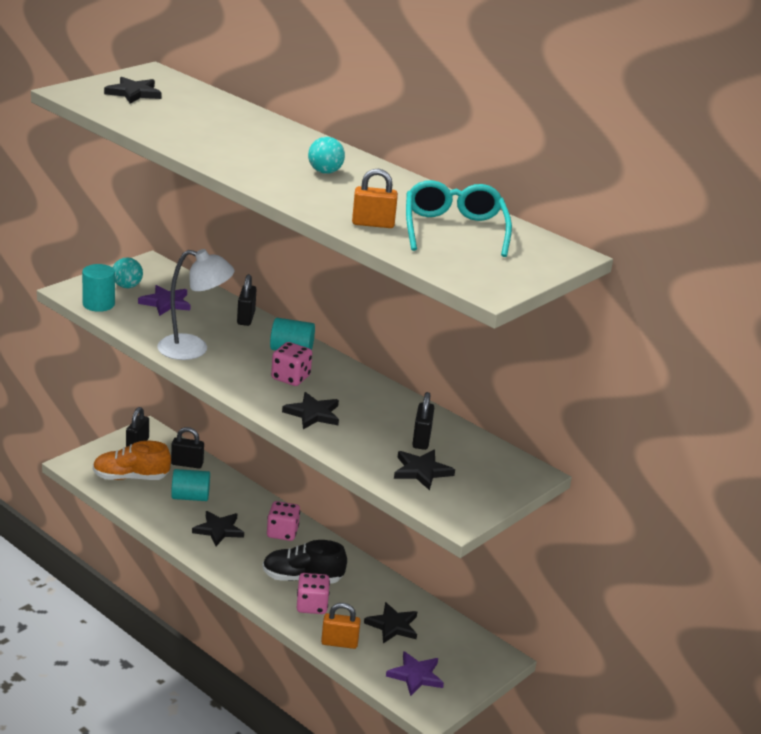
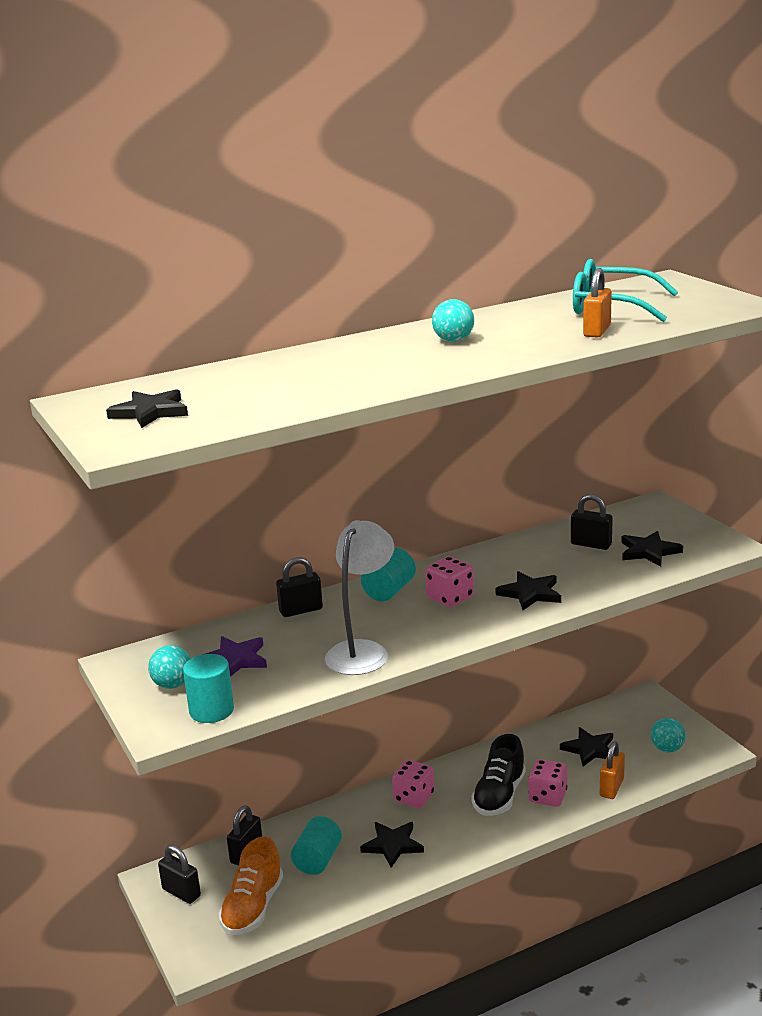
camera: 65 degrees left, 5 degrees down
(246, 318) = (301, 610): black padlock -> black padlock turned 45 degrees counterclockwise
(415, 676) = (667, 749): purple star -> turquoise ball

